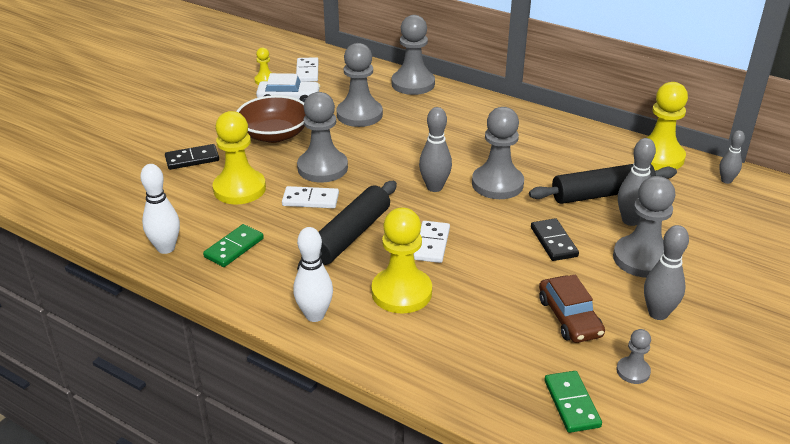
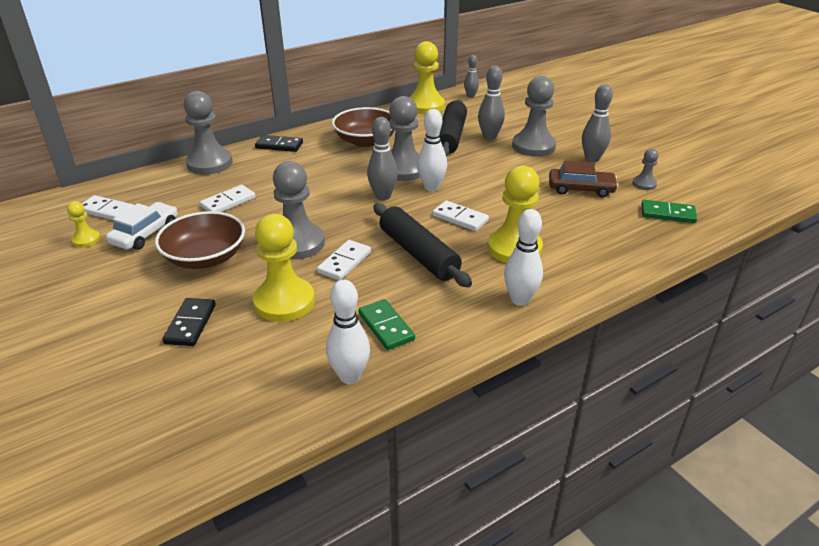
camera: 65 degrees left, 0 degrees up
(359, 115) = (228, 202): grey pawn -> white domino
(477, 211) = (431, 187): none -> white bowling pin
(534, 145) = (365, 141): none -> brown bowl
(553, 242) = (493, 169): black domino -> black domino (279, 145)

